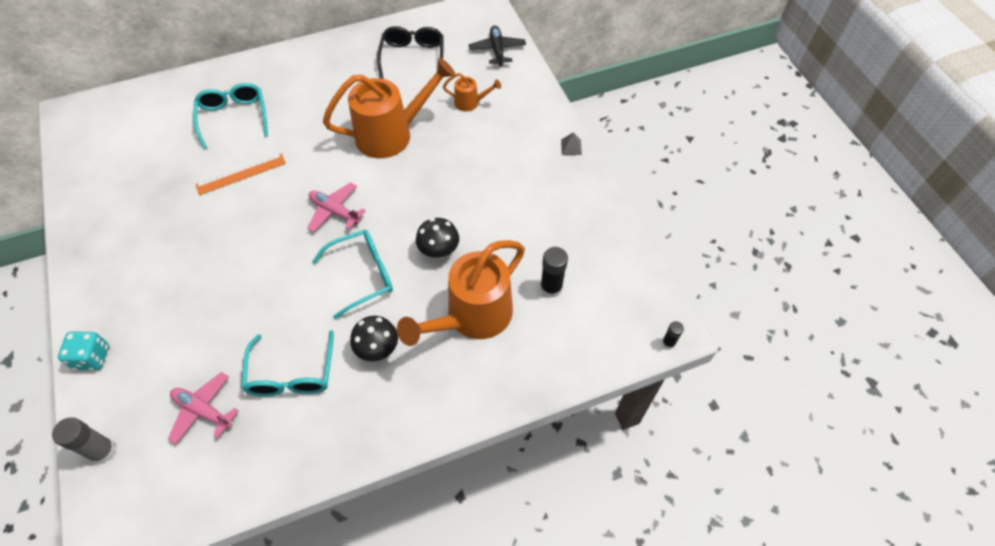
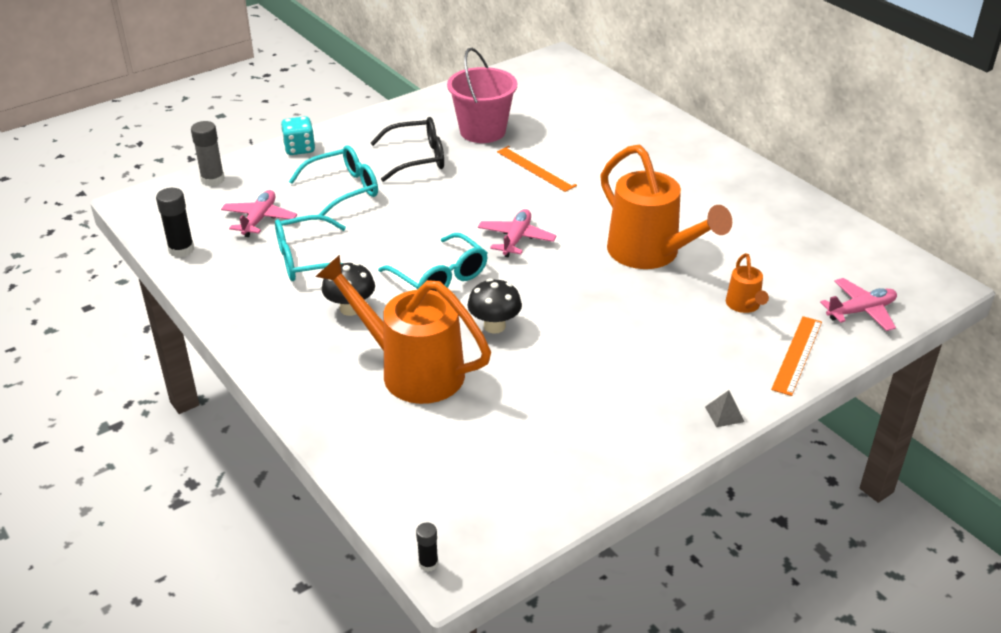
camera: 75 degrees right, 20 degrees down
(158, 198) = (482, 131): none -> pink bucket
(234, 118) = (608, 144): turquoise glasses -> turquoise glasses (343, 190)
(413, 57) = (789, 242): black glasses -> black glasses (416, 158)
(497, 50) = (861, 311): black plane -> pink plane
(528, 94) = (797, 355): none -> orange ruler
(551, 287) = (477, 431): black glue stick -> black glue stick (181, 250)

